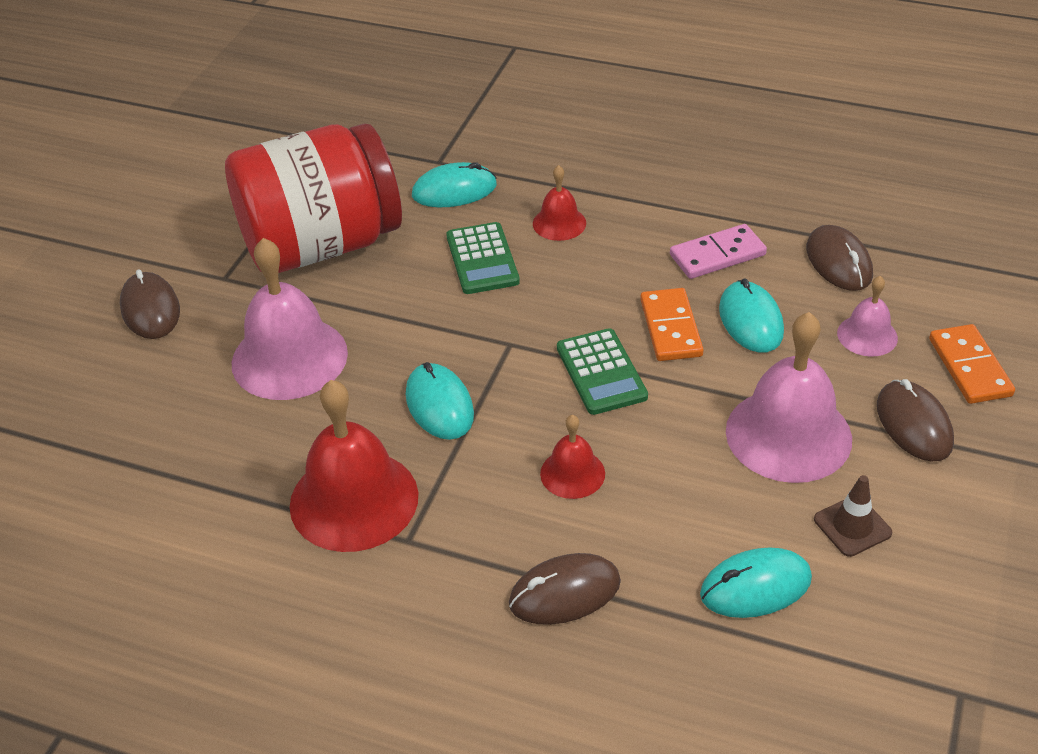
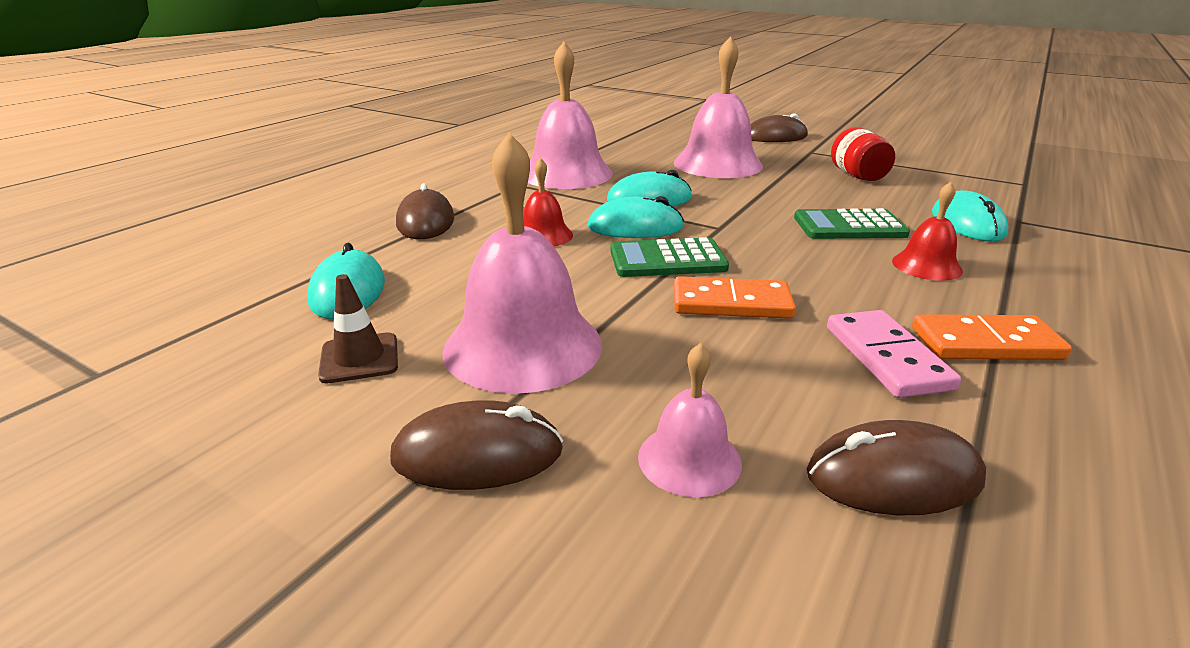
camera: 100 degrees right, 15 degrees down
(321, 245) = (858, 176): red jar -> red jar, size x0.40
(354, 500) = (566, 173): red bell -> pink bell
(751, 320) = (739, 358): turquoise mouse -> turquoise mouse (635, 227)
(969, 367) = (571, 572): orange domino -> orange domino (985, 343)

